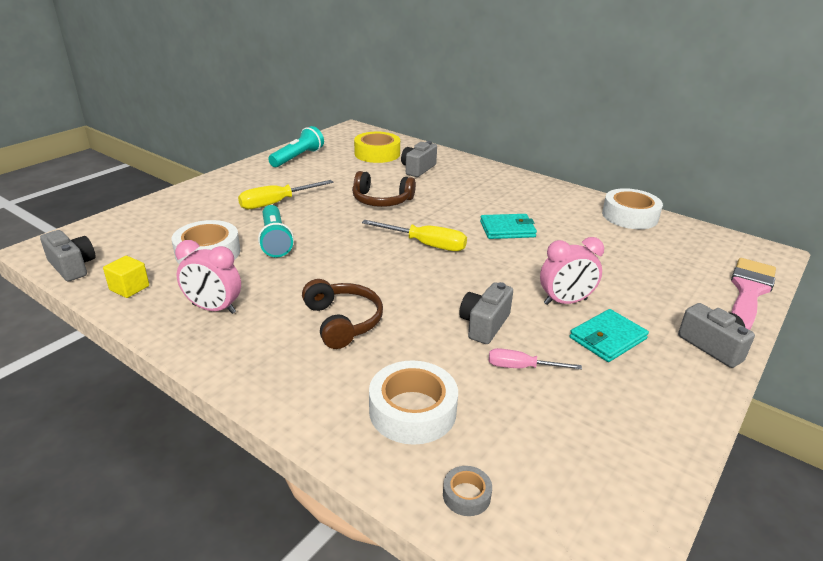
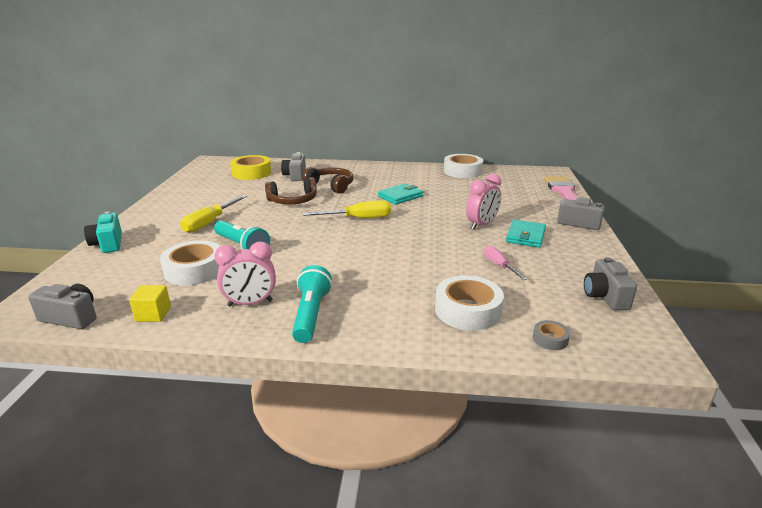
camera: 30 degrees left, 5 degrees down
(172, 200) = (108, 244): none -> turquoise camera
(298, 157) = (188, 189): turquoise flashlight -> turquoise flashlight (311, 314)
(342, 322) = (360, 279): brown headphones -> brown headphones (331, 186)
(484, 325) = (451, 251): grey camera -> grey camera (605, 296)
(521, 367) = (499, 266): pink screwdriver -> pink screwdriver turned 90 degrees clockwise

